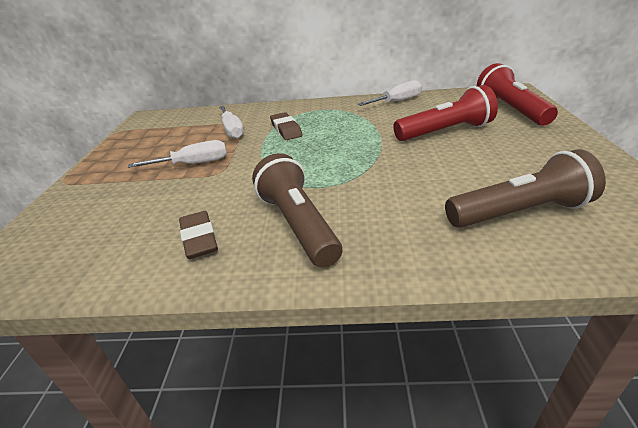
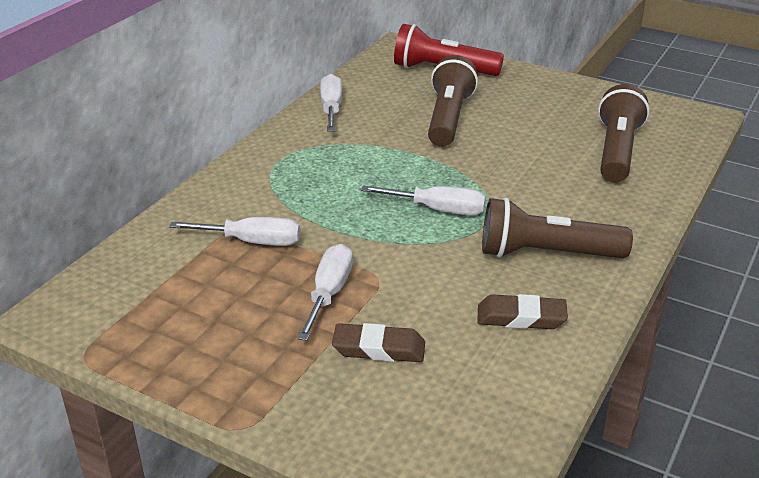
camera: 65 degrees left, 0 degrees up
(286, 129) = (311, 202): brown eraser -> brown eraser (379, 348)
(317, 165) = (438, 210): none -> white screwdriver
(445, 132) = (448, 118): red flashlight -> brown flashlight

